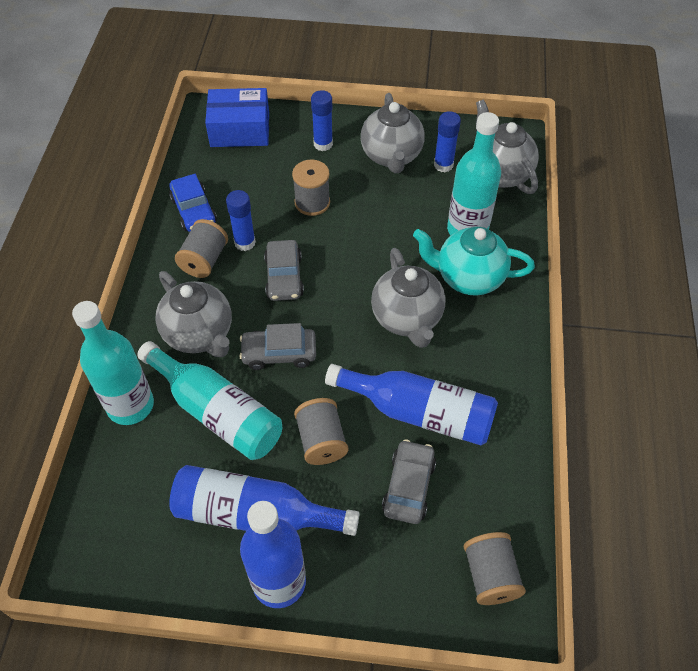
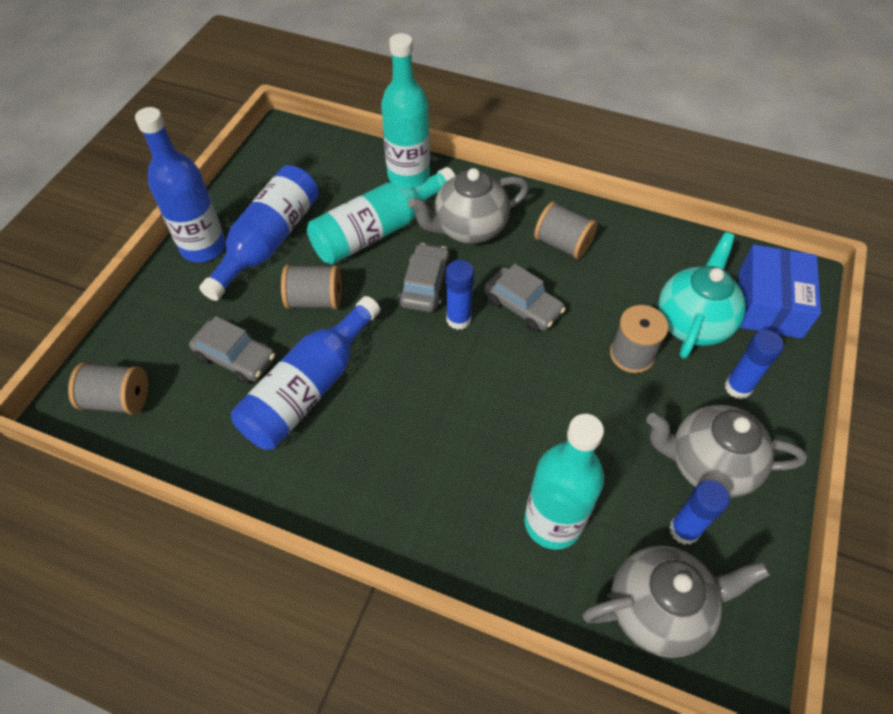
camera: 105 degrees right, 0 degrees up
(194, 211) = (635, 244): blue car -> none
(245, 243) = (580, 280): blue glue stick -> blue glue stick (458, 319)
(284, 277) = (522, 306): grey car -> grey car turned 150 degrees counterclockwise
(407, 318) = (431, 410): grey teapot -> none
(468, 277) = (472, 496): turquoise teapot -> turquoise teapot (692, 322)

